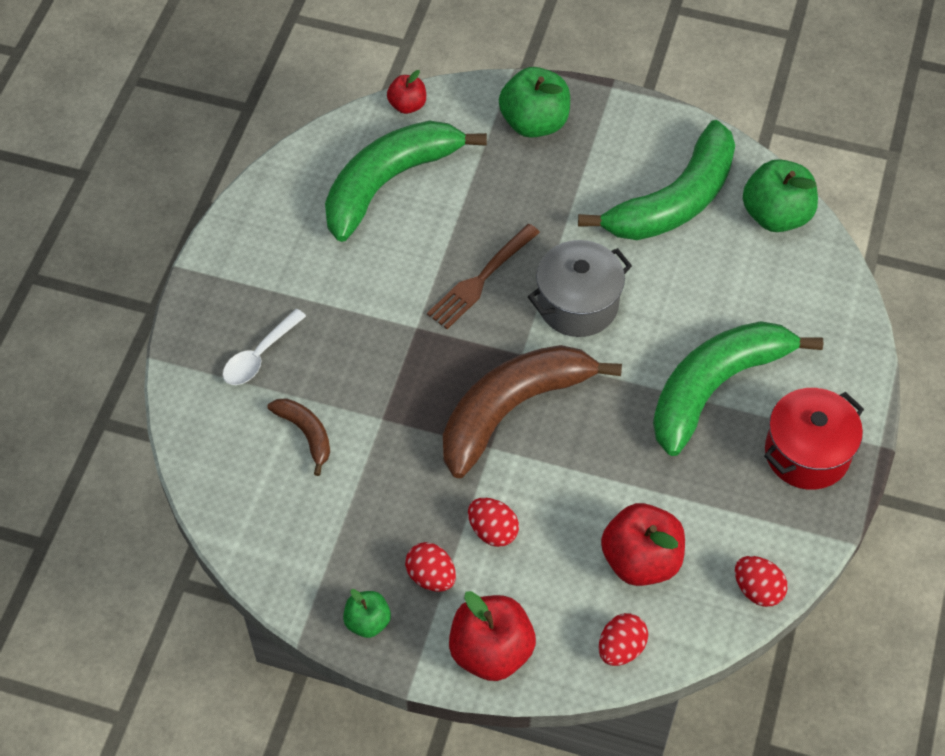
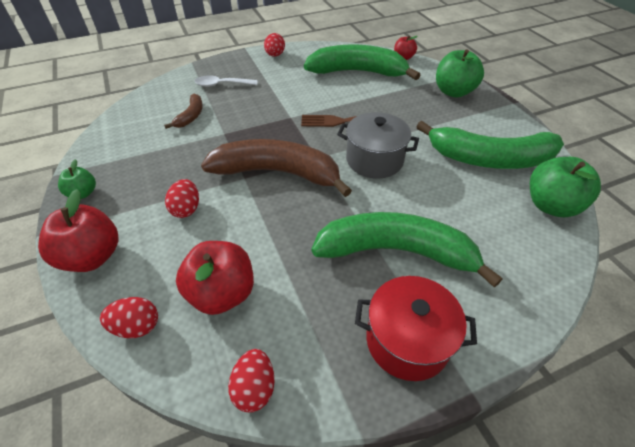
camera: 50 degrees right, 10 degrees down
(431, 576) = (133, 201): red egg -> red egg (275, 55)

